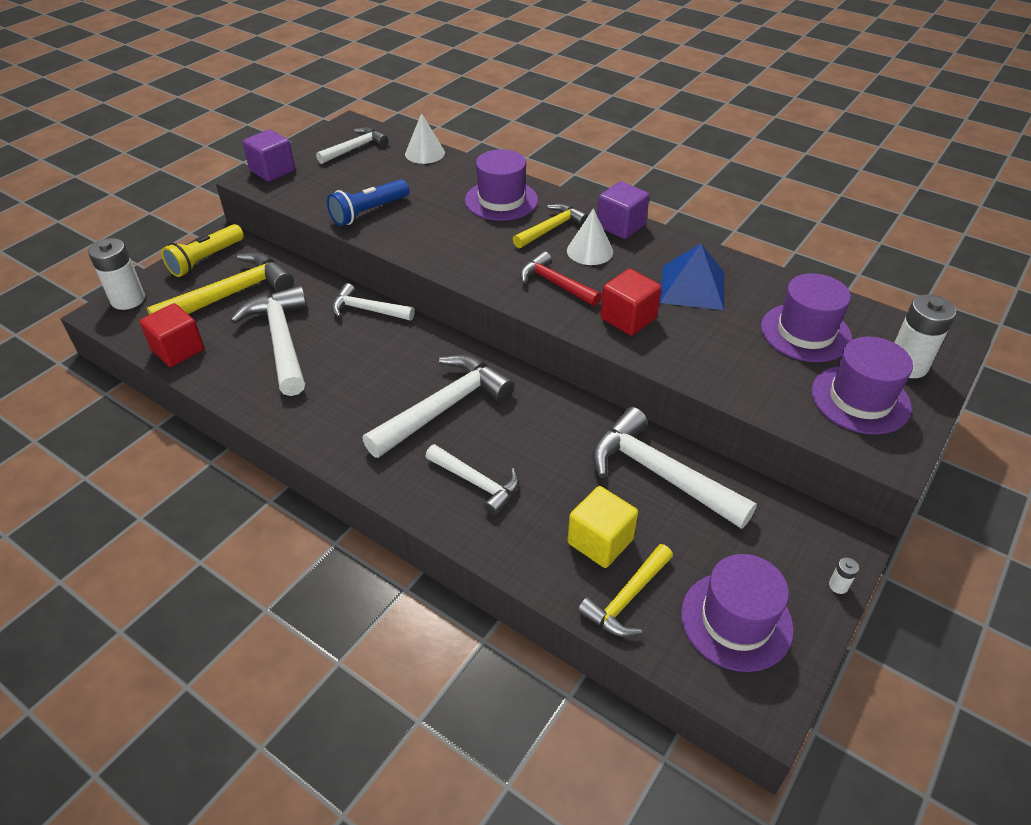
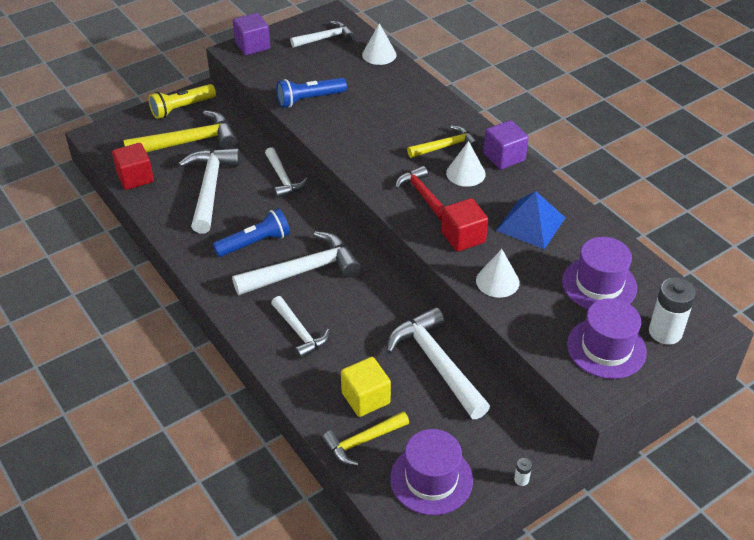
camera: 20 degrees right, 0 degrees up
(128, 300) = (115, 129): white battery -> none
(367, 310) = (283, 179): white hammer -> white hammer turned 150 degrees counterclockwise
(368, 390) = (255, 243): none -> blue flashlight
(501, 200) = (419, 112): purple hat -> none
(696, 357) = (497, 281): none -> white cone

